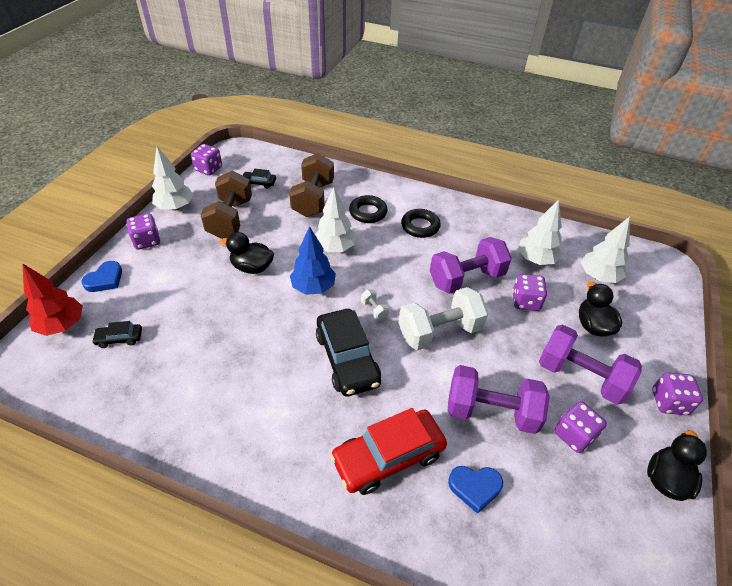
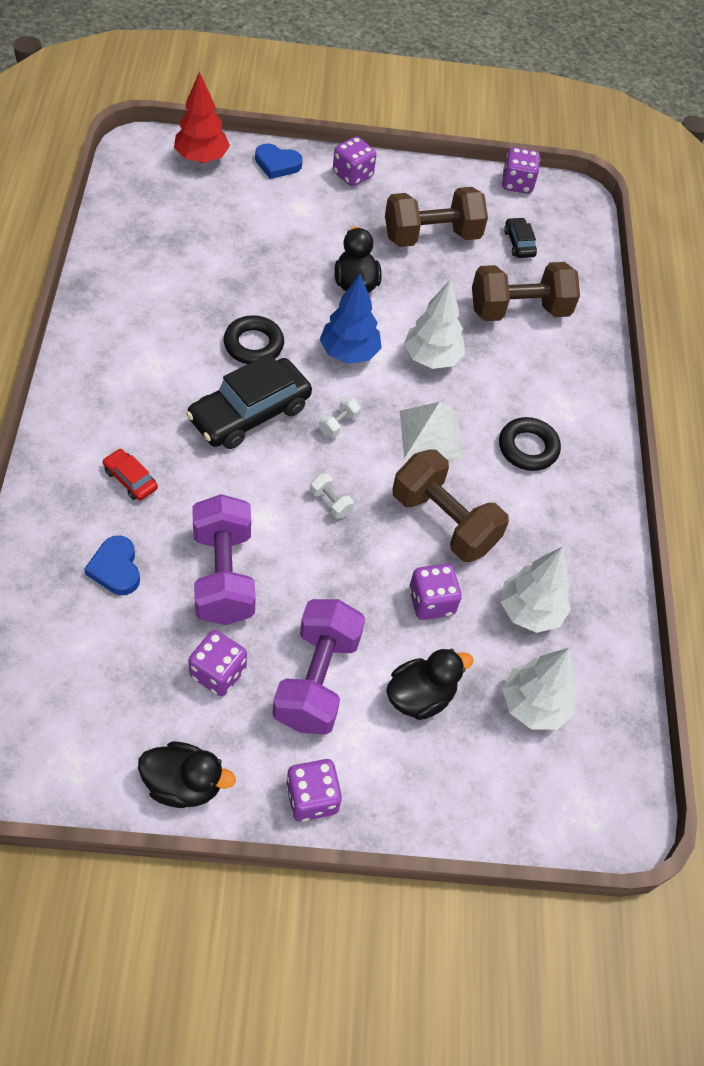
camera: 65 degrees right, 10 degrees up
(119, 338) = (202, 208): black car -> none
(175, 207) = (424, 178): white tree -> none
(368, 212) = (524, 379): black ring -> black ring (253, 345)
(388, 457) = (130, 479): red car -> red car, size x0.47
(397, 266) = (431, 434): none -> white pyramid
(439, 332) = (330, 502): white dumbbell -> white dumbbell, size x0.41
(466, 279) = (444, 521): purple dumbbell -> brown dumbbell

